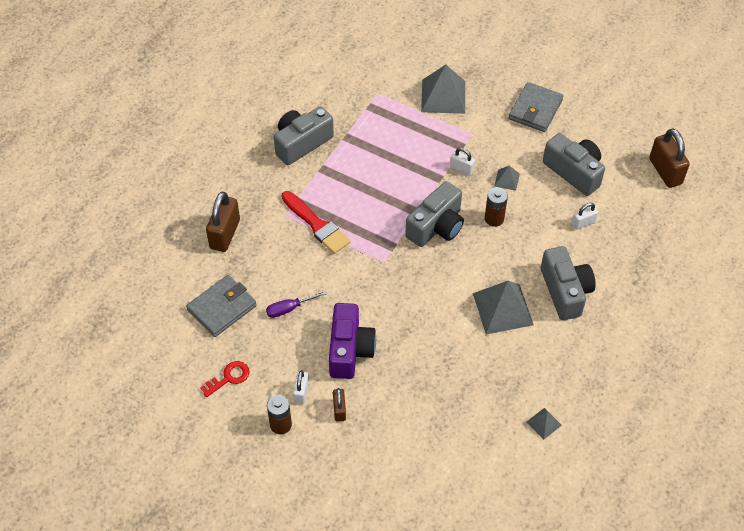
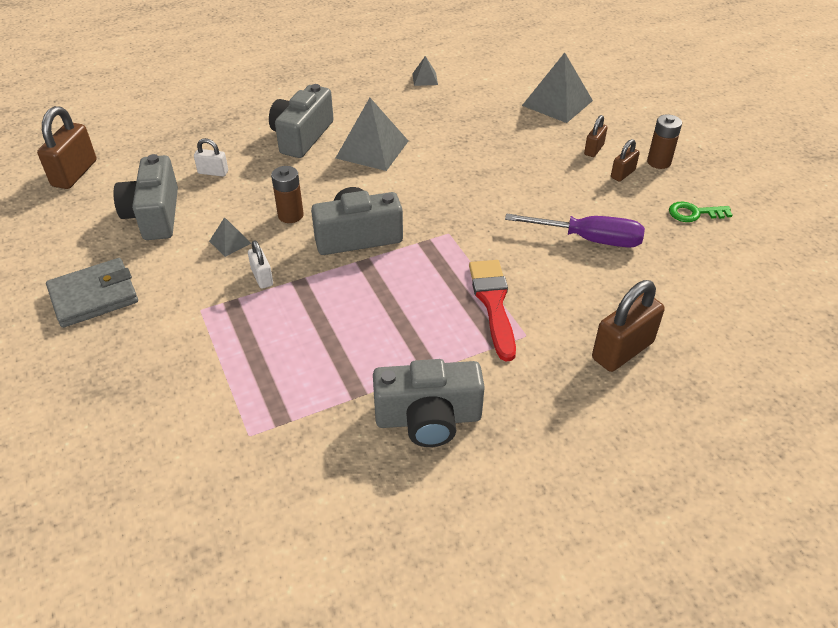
camera: 145 degrees left, 10 degrees down
(222, 308) = (670, 274): grey wallet -> none
(229, 377) = (694, 213): red key -> green key
(289, 308) = (589, 239): purple screwdriver -> purple screwdriver, size x1.67
(301, 392) = (622, 174): white padlock -> brown padlock
(349, 350) = (549, 182): purple camera -> none
(443, 96) = (171, 377): grey pyramid -> grey pyramid (557, 103)

